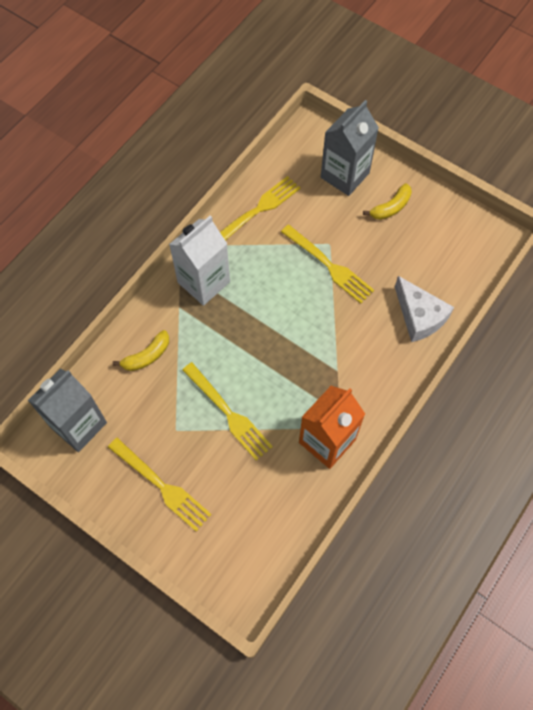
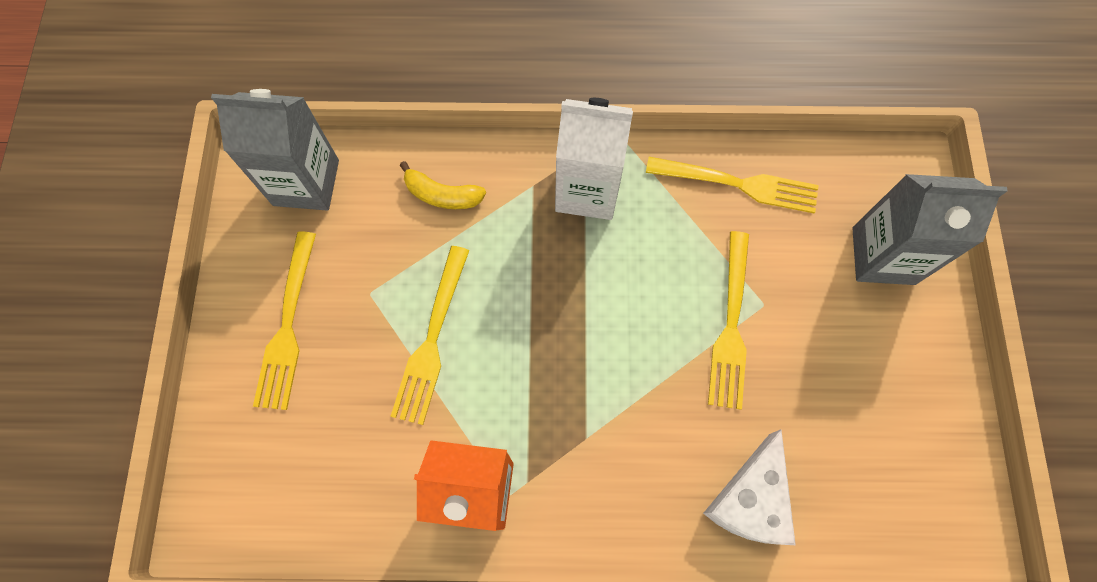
camera: 55 degrees right, 5 degrees up
(391, 207) = (887, 349): yellow banana -> none

